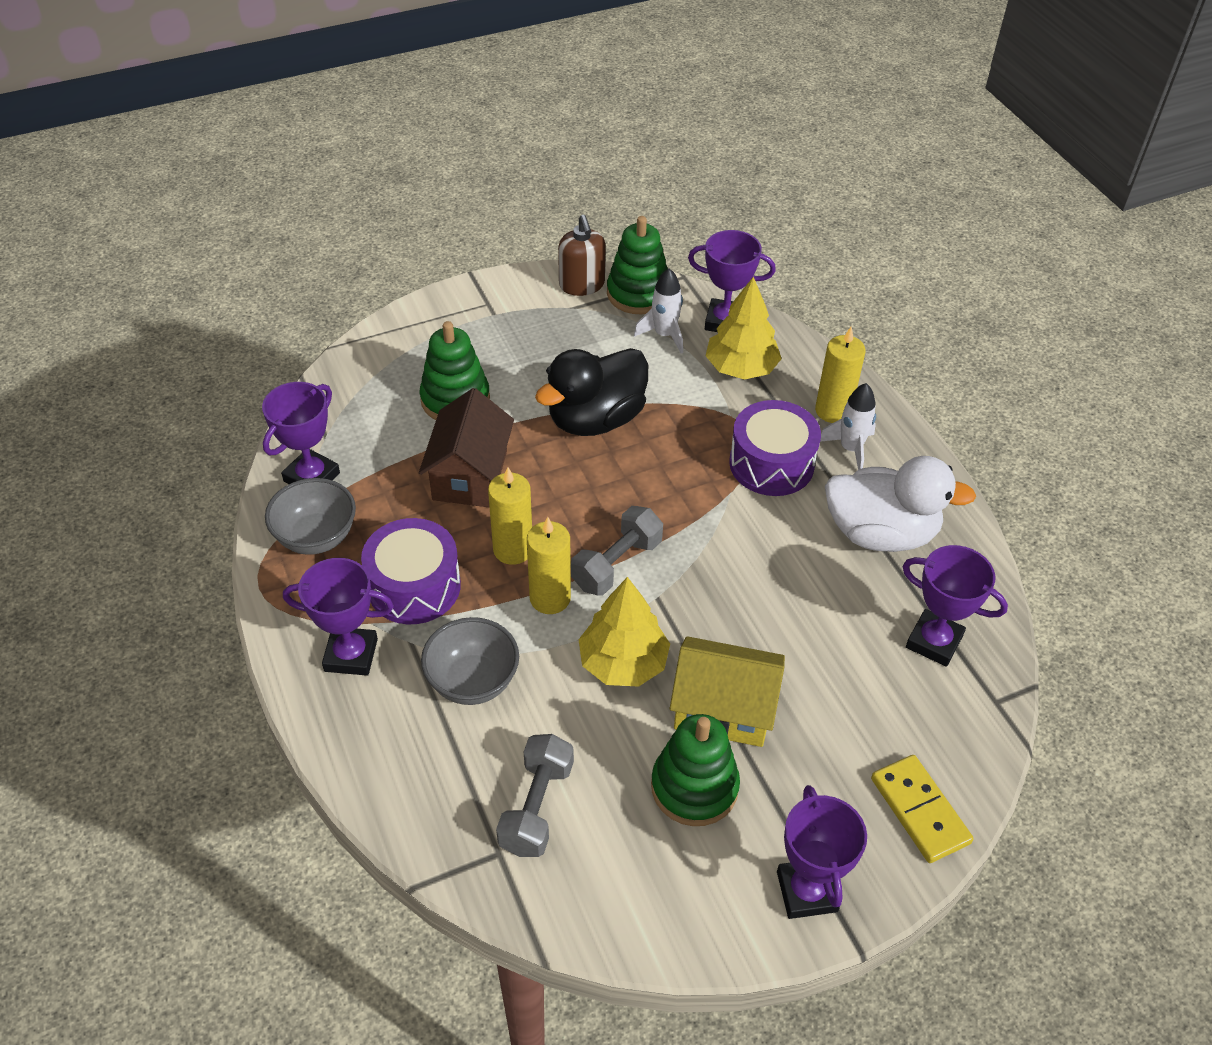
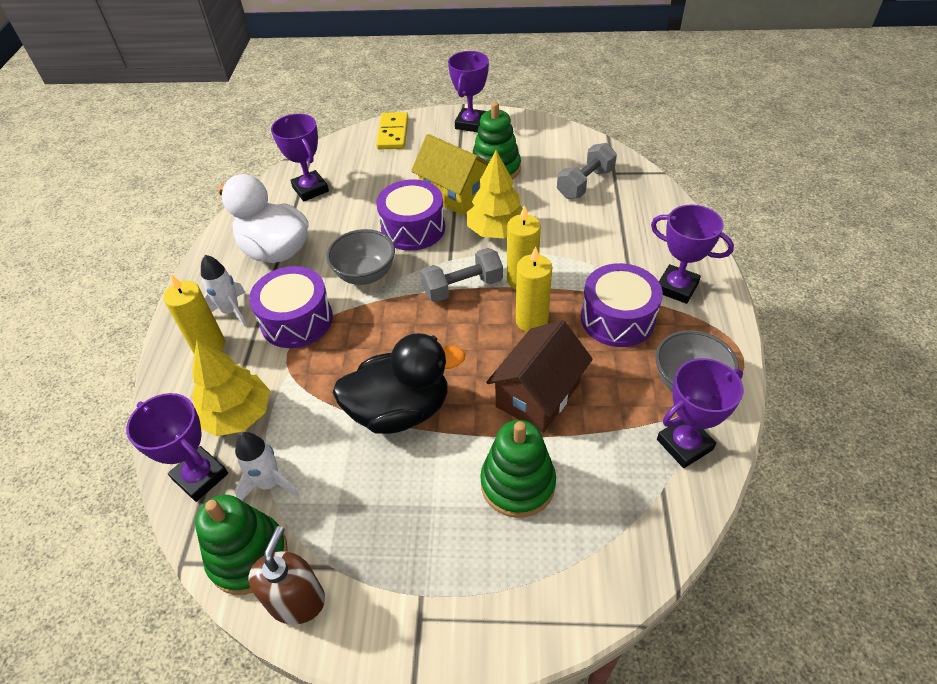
camera: 150 degrees left, 0 degrees up
(473, 681) = (597, 248): grey bowl -> grey bowl (365, 274)
(737, 627) = (413, 228): none -> purple drum

